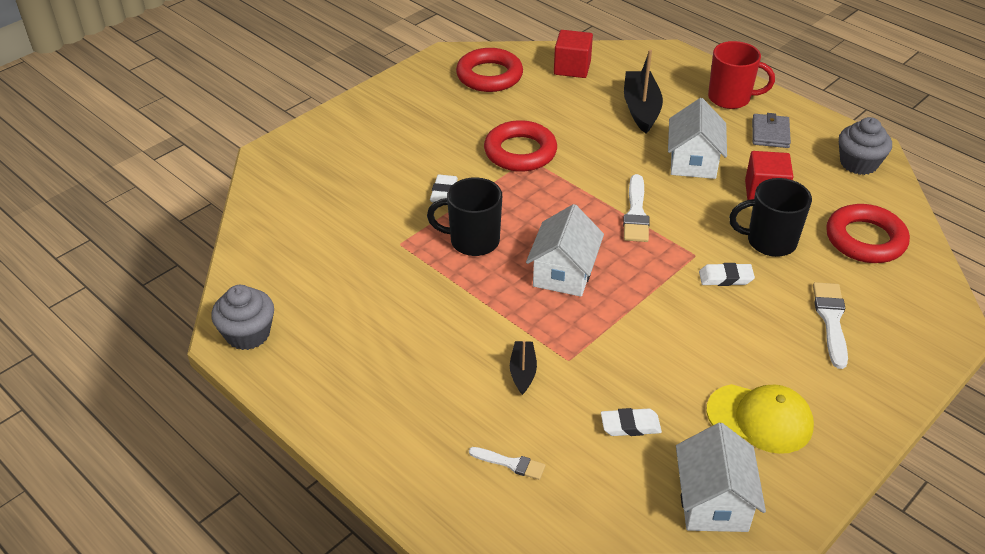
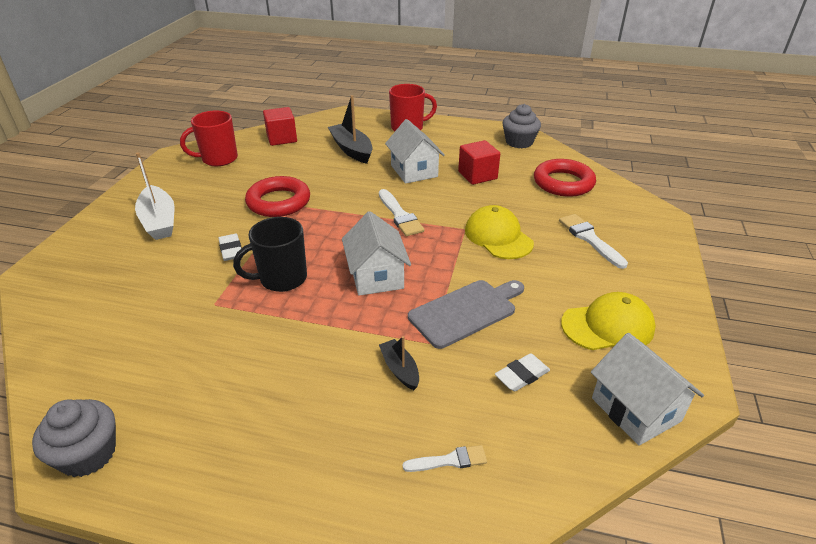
camera: 30 degrees left, 5 degrees down
(395, 135) = (159, 221): none -> white boat
(489, 76) = (218, 159): red ring -> red mug
(625, 344) = (466, 311): none -> grey cutting board
(725, 278) = (498, 236): white eraser -> yellow cap
(769, 242) = (506, 203): black mug -> none
(770, 133) = (450, 141): grey wallet -> none

